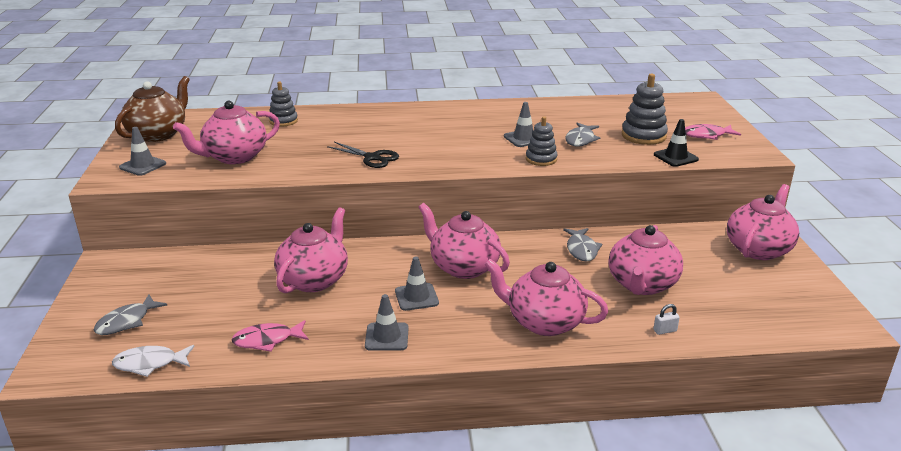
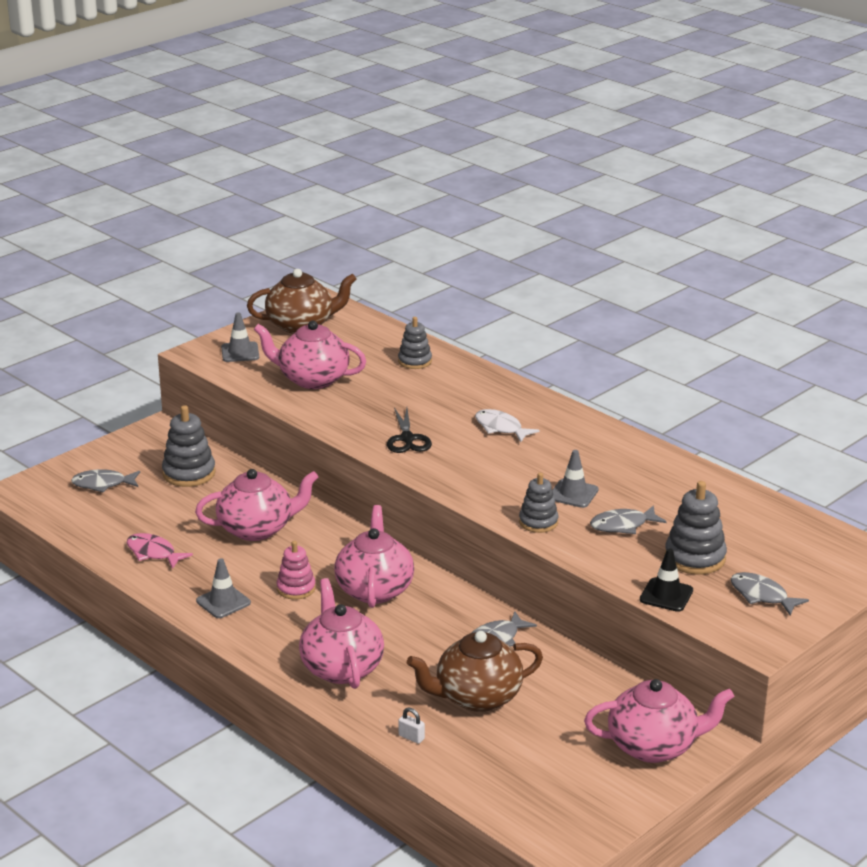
camera: 50 degrees right, 0 degrees up
(150, 364) = (71, 523): white fish -> white fish (501, 428)
(190, 276) = (189, 473): none -> grey stacking toy
(416, 297) = (296, 588): grey traffic cone -> pink stacking toy
(642, 284) = (477, 697): pink teapot -> brown teapot
(706, 135) = (762, 596): pink fish -> grey fish

